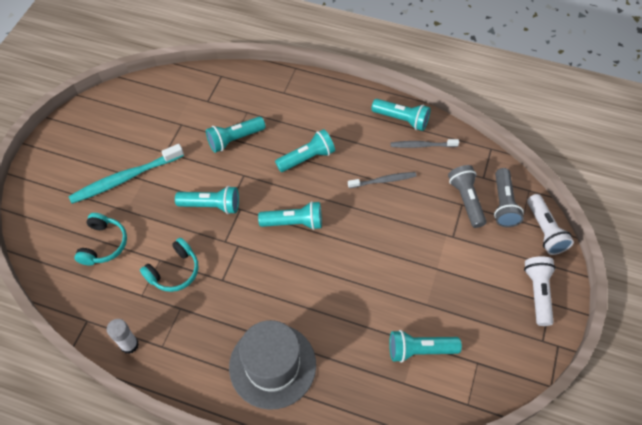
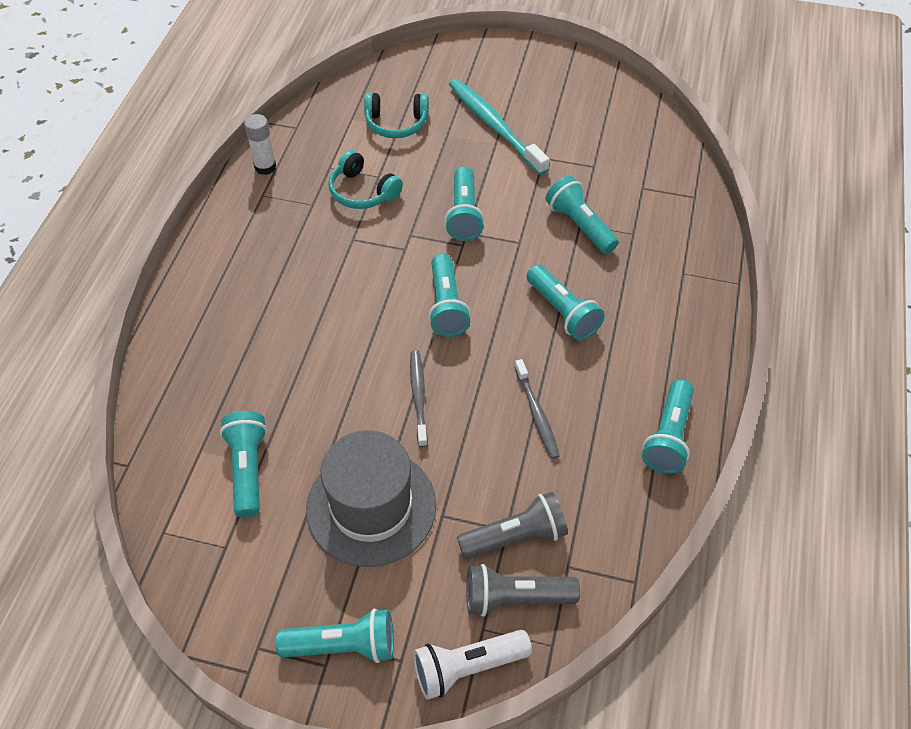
camera: 85 degrees right, 5 degrees down
(272, 365) = (233, 302): grey hat -> grey hat (371, 507)
(422, 145) = (619, 468): grey toothbrush -> grey toothbrush (418, 396)
(538, 293) = (343, 646): white flashlight -> turquoise flashlight

